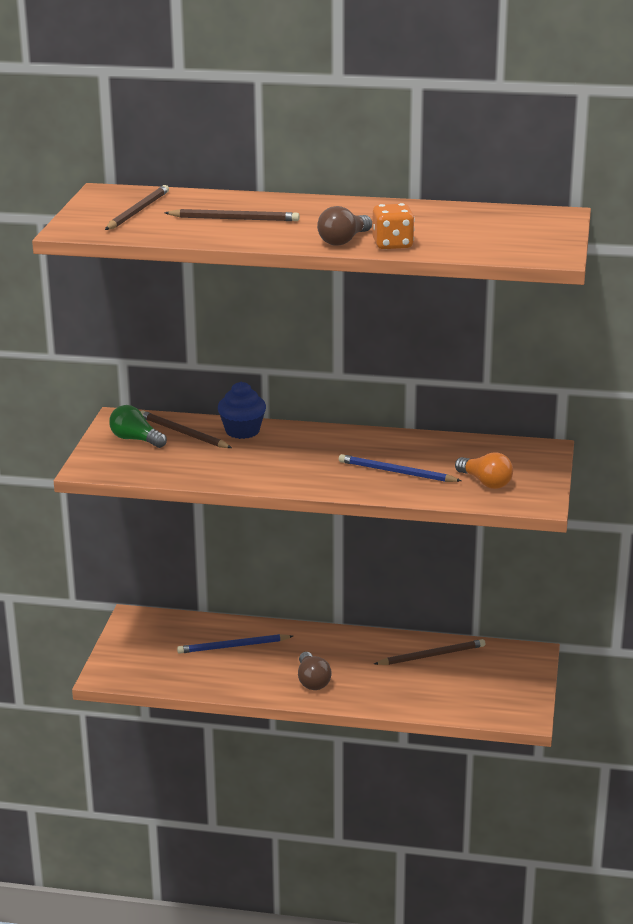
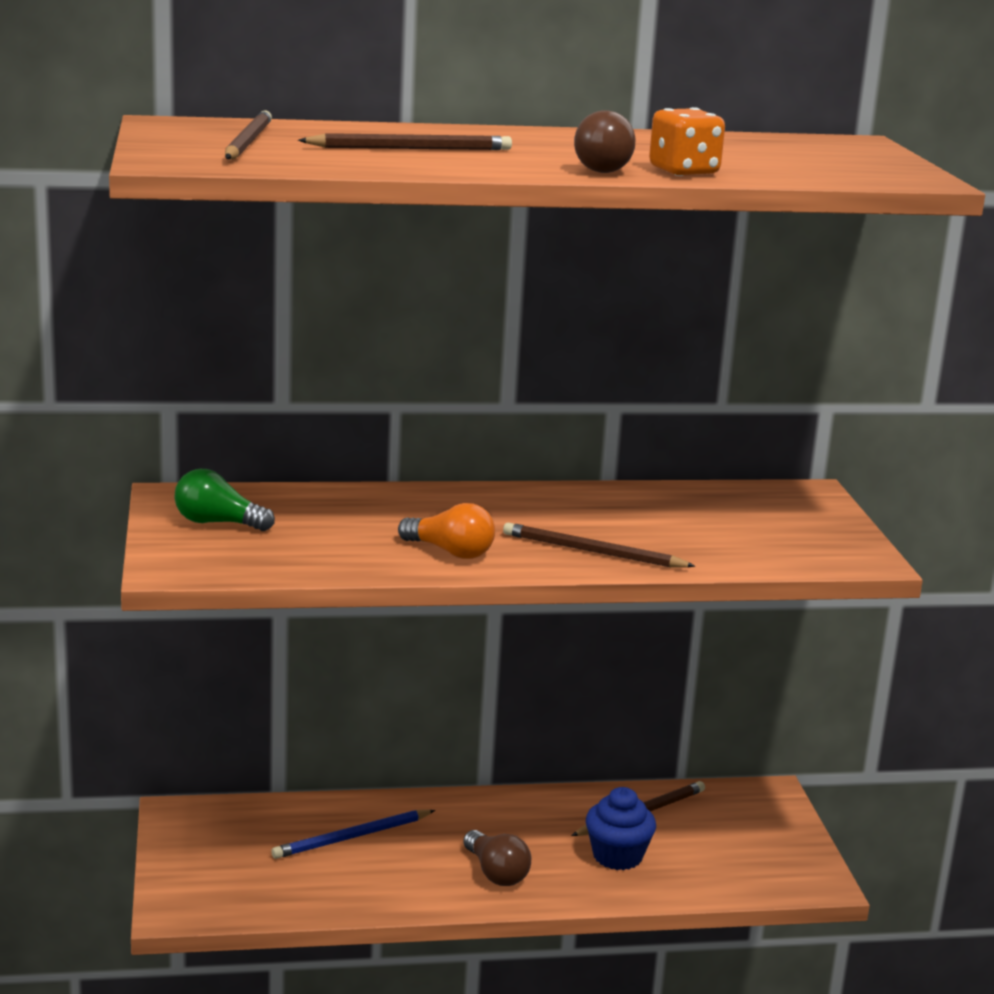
camera: 20 degrees left, 5 degrees down
(183, 433) = (285, 509): brown pencil -> brown pencil (592, 551)
(242, 431) = (373, 500): blue cupcake -> blue cupcake (617, 856)
(396, 472) = (639, 537): blue pencil -> none
(485, 482) = (772, 540): orange light bulb -> orange light bulb (450, 552)

